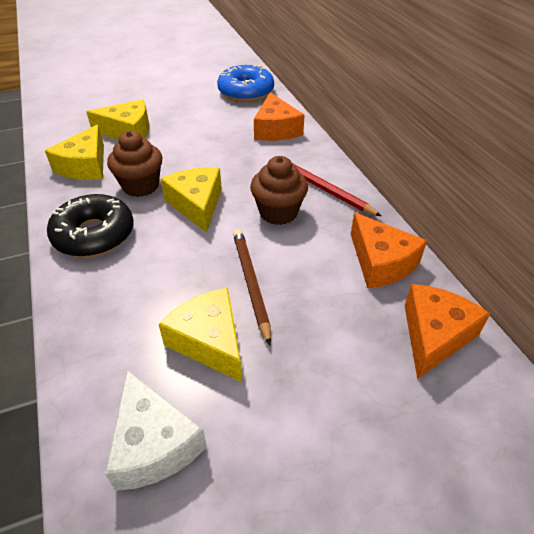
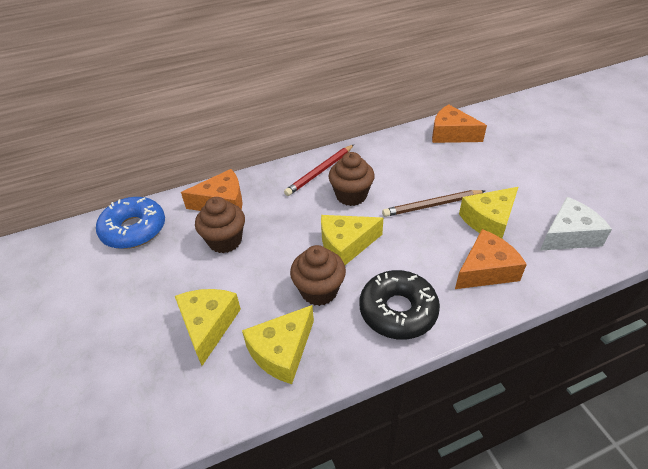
camera: 90 degrees left, 0 degrees up
(85, 166) = (282, 351): yellow cheese -> yellow cheese turned 120 degrees clockwise
(221, 134) = (225, 241): none -> brown cupcake
(381, 262) = (397, 149): orange cheese -> orange cheese (486, 270)

